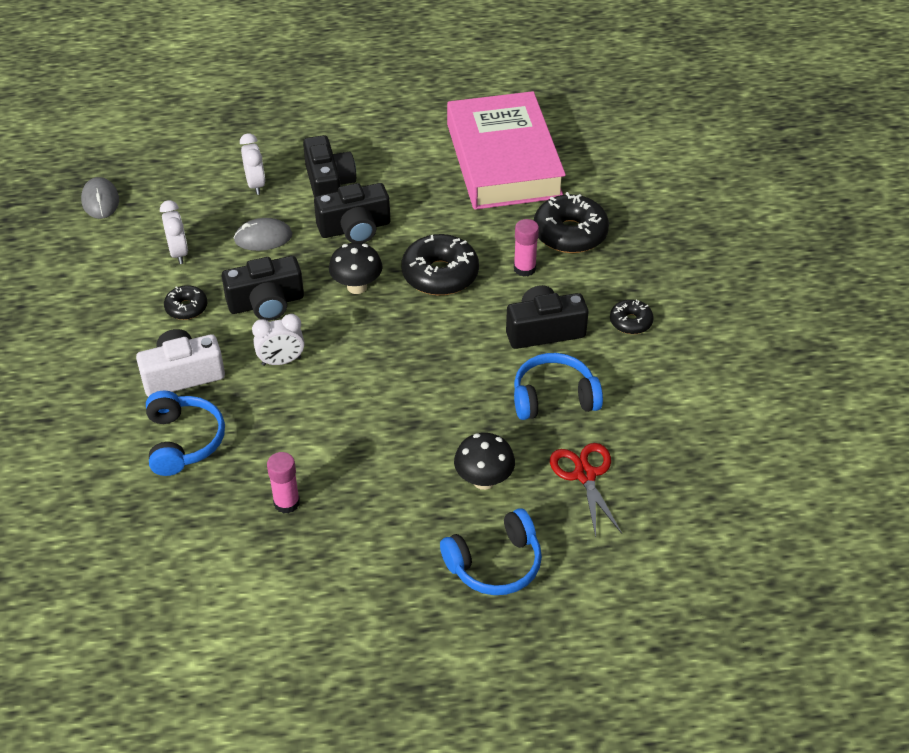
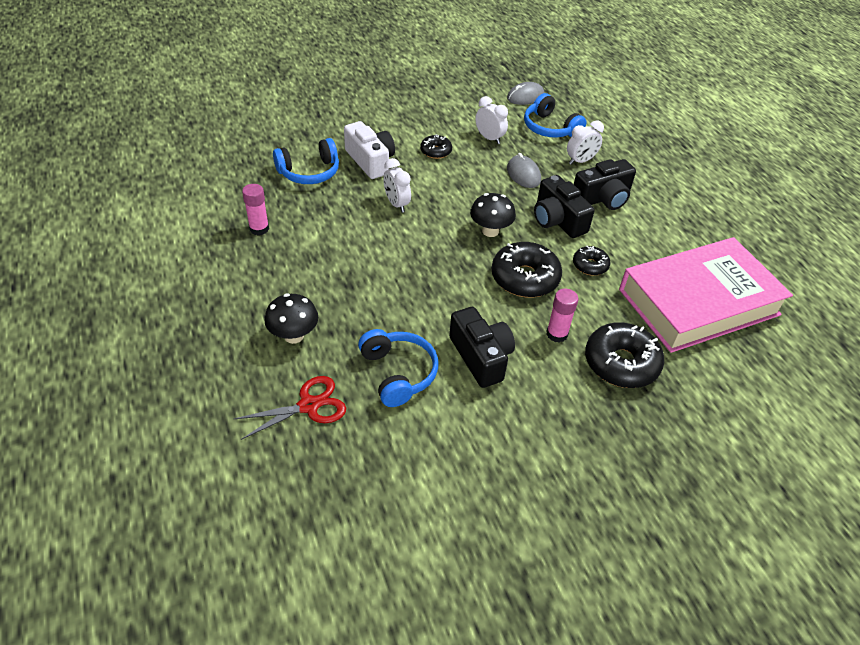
camera: 75 degrees right, 0 degrees up
(178, 253) = (489, 138): white clock -> white clock turned 105 degrees counterclockwise
(266, 303) = (454, 187): black camera -> none
(495, 564) = (205, 353): blue headphones -> blue headphones (550, 128)
(630, 322) = (515, 424): black donut -> black donut (590, 265)

